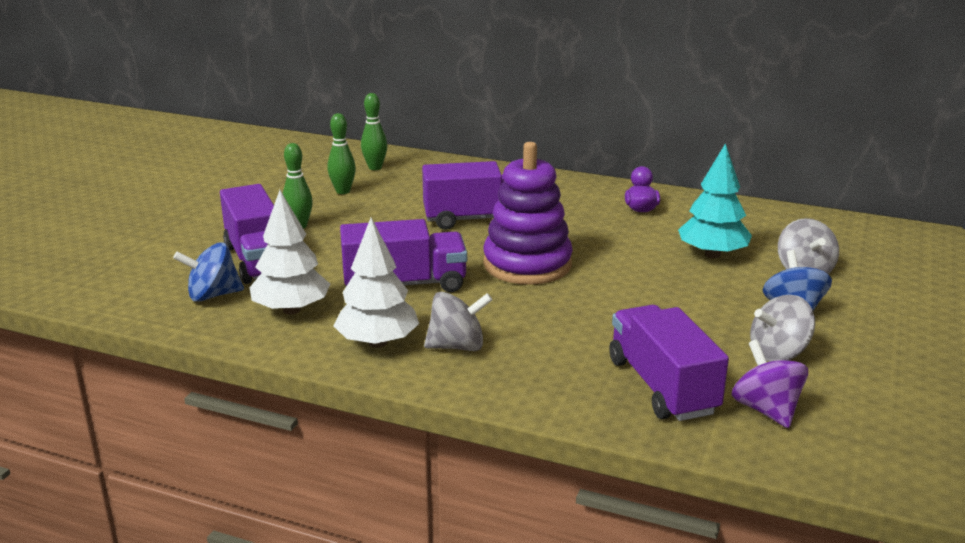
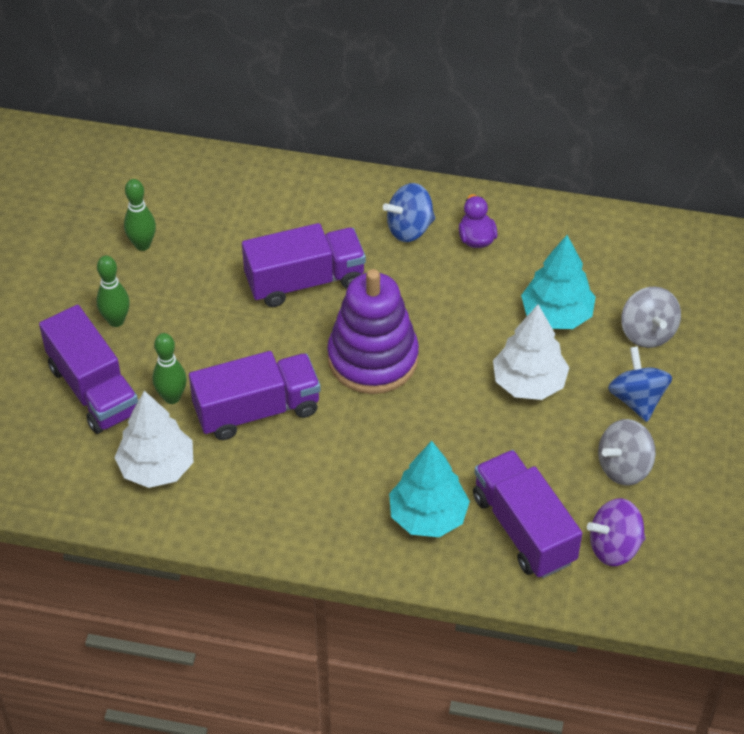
camera: 10 degrees left, 25 degrees up
(213, 295) = (70, 455): blue spinning top -> blue spinning top (409, 229)
(375, 167) = (164, 189): green bowling pin -> green bowling pin (172, 397)
(377, 342) = (255, 505): white tree -> white tree (528, 383)
(457, 346) = (331, 500): grey spinning top -> none
(557, 367) = (428, 516): none -> turquoise tree
(766, 410) = (614, 547): purple spinning top -> purple spinning top turned 75 degrees counterclockwise

